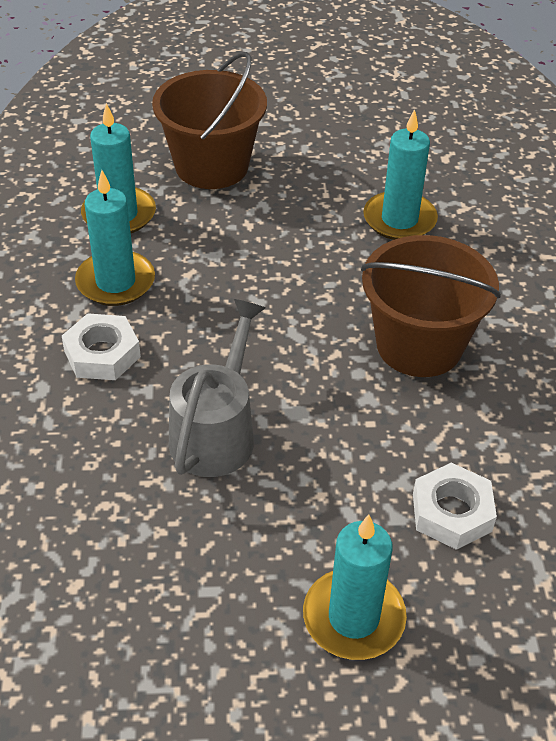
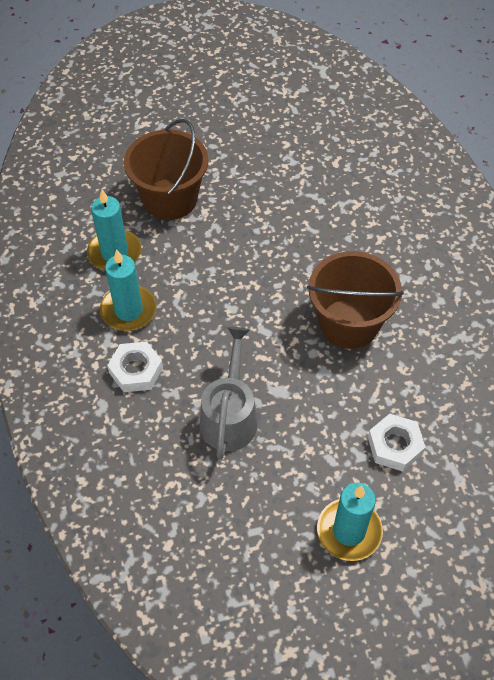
camera: 10 degrees left, 10 degrees up
(399, 219) = (314, 222): turquoise candle -> none

